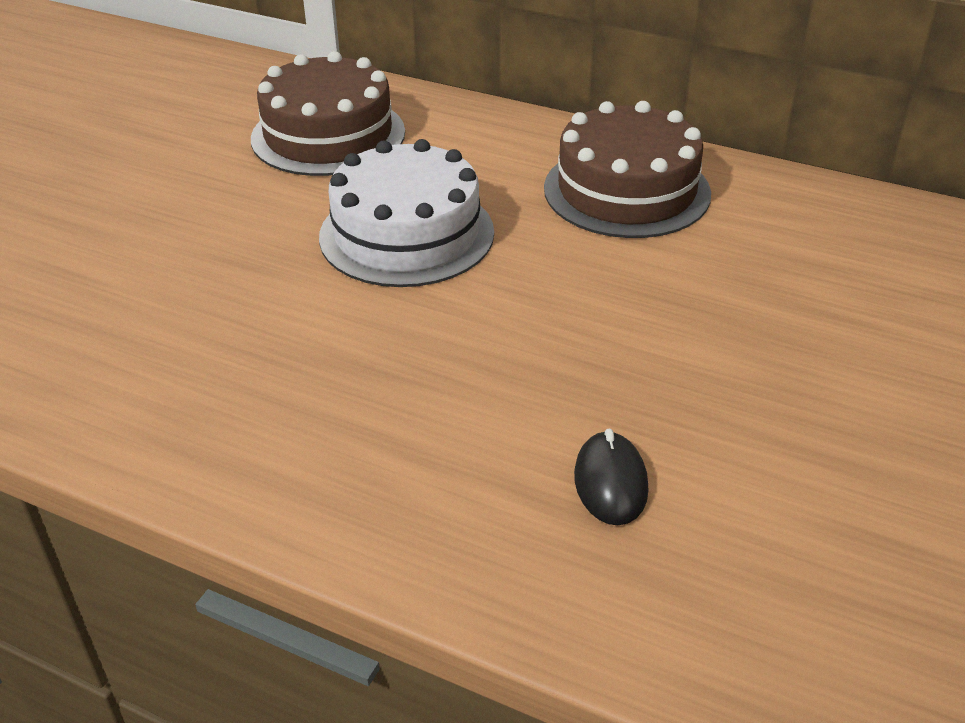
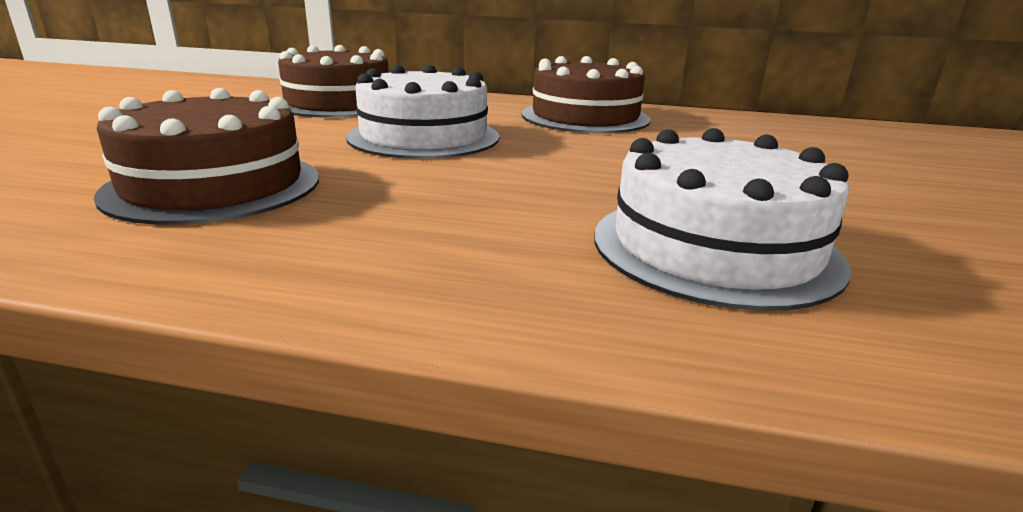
camera: 15 degrees left, 15 degrees down
(180, 325) = (214, 185): none -> brown cake
(610, 482) = (714, 247): black mouse -> white cake

